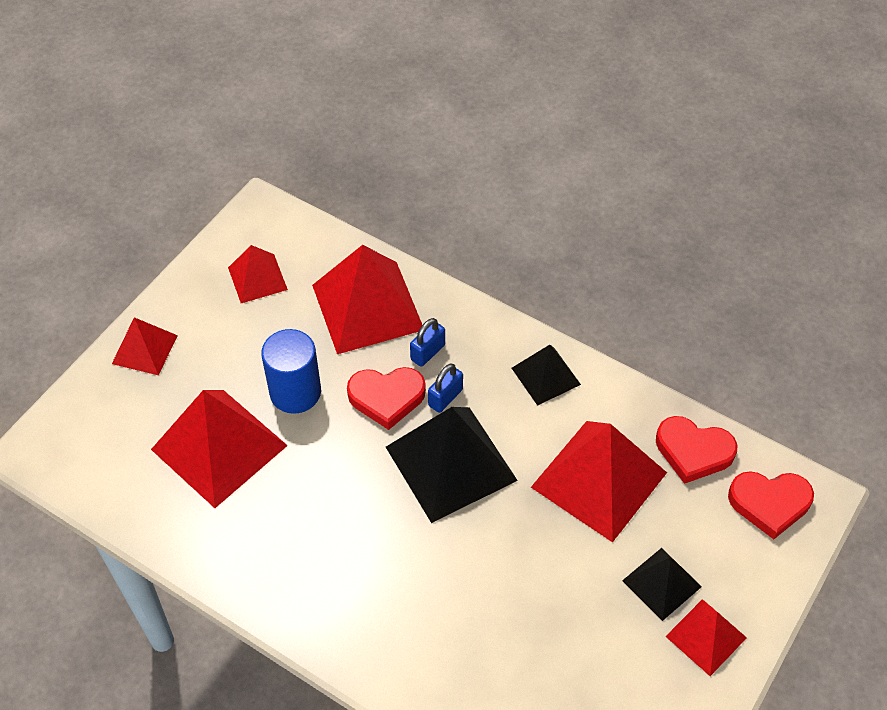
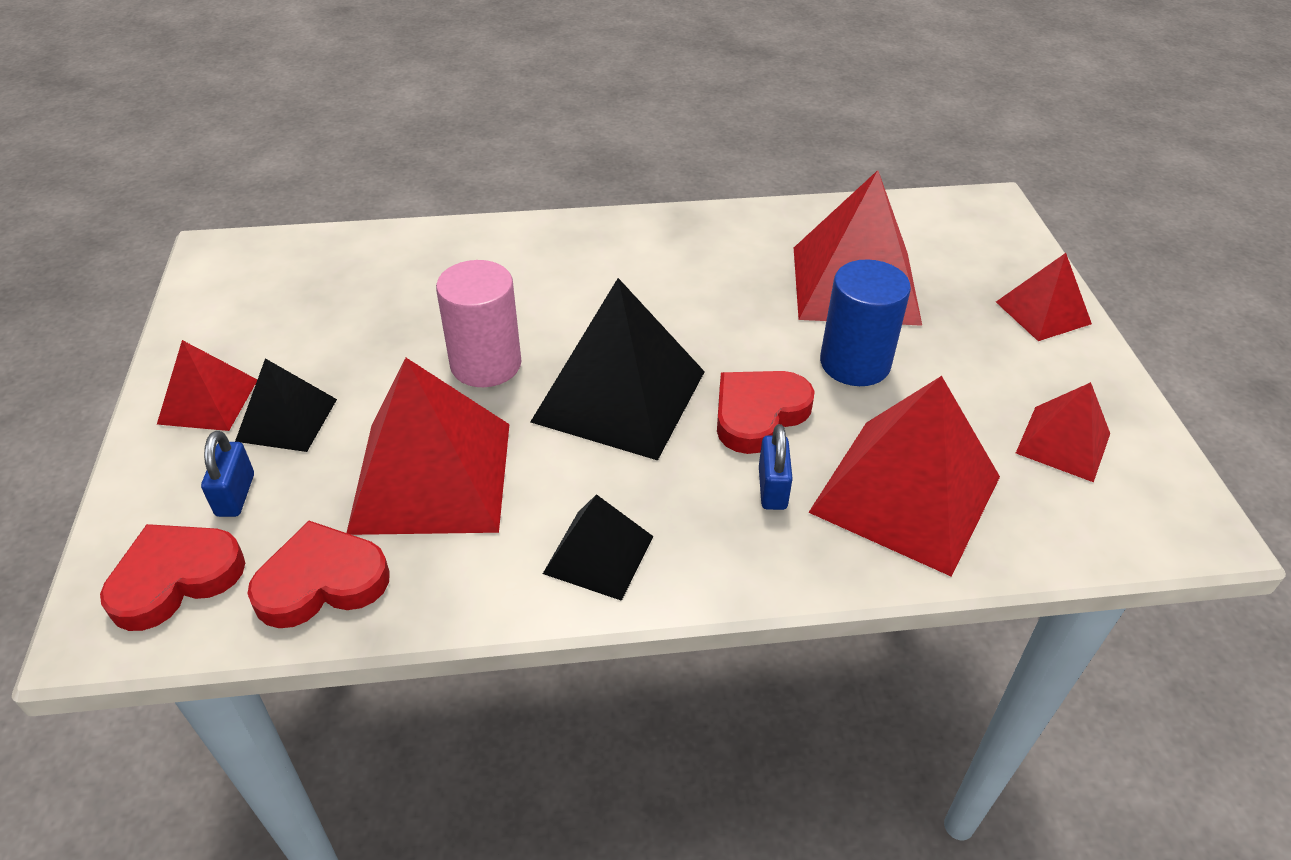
camera: 140 degrees right, 10 degrees down
(445, 397) = (695, 453): blue padlock -> blue padlock (235, 495)
(510, 545) = (486, 364): none -> pink cylinder

